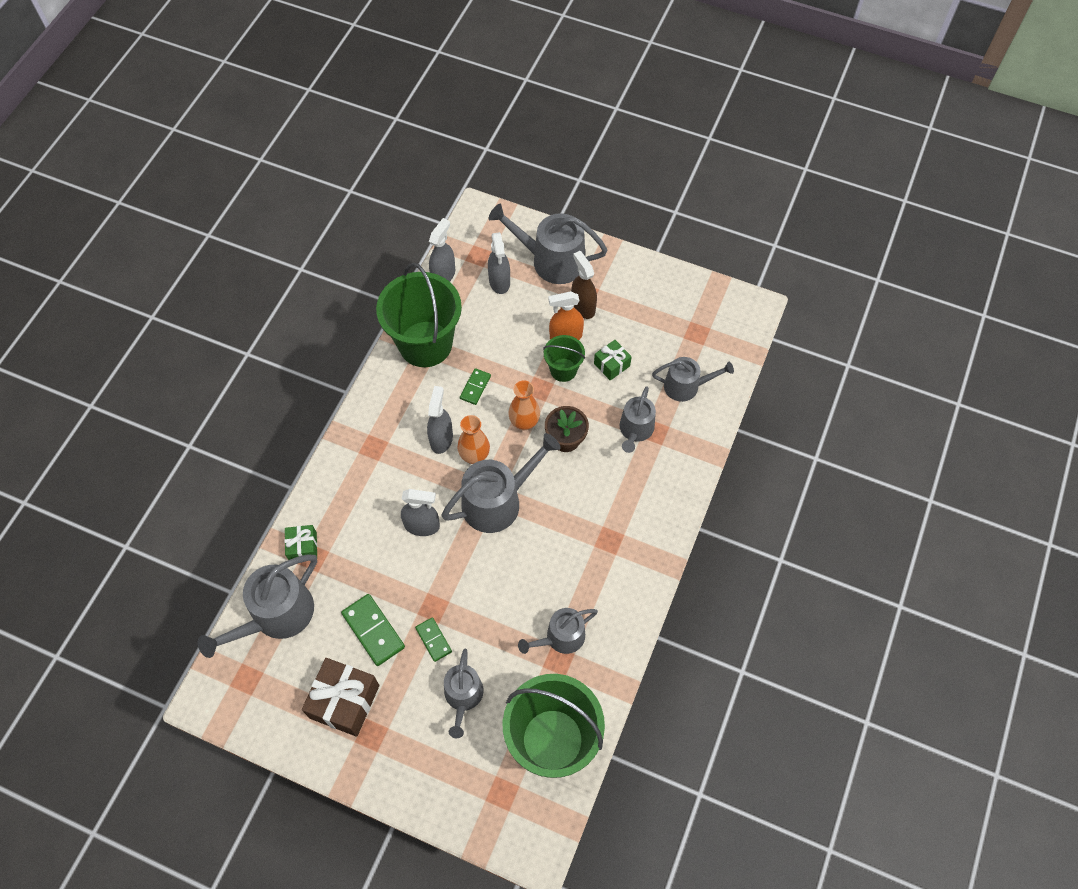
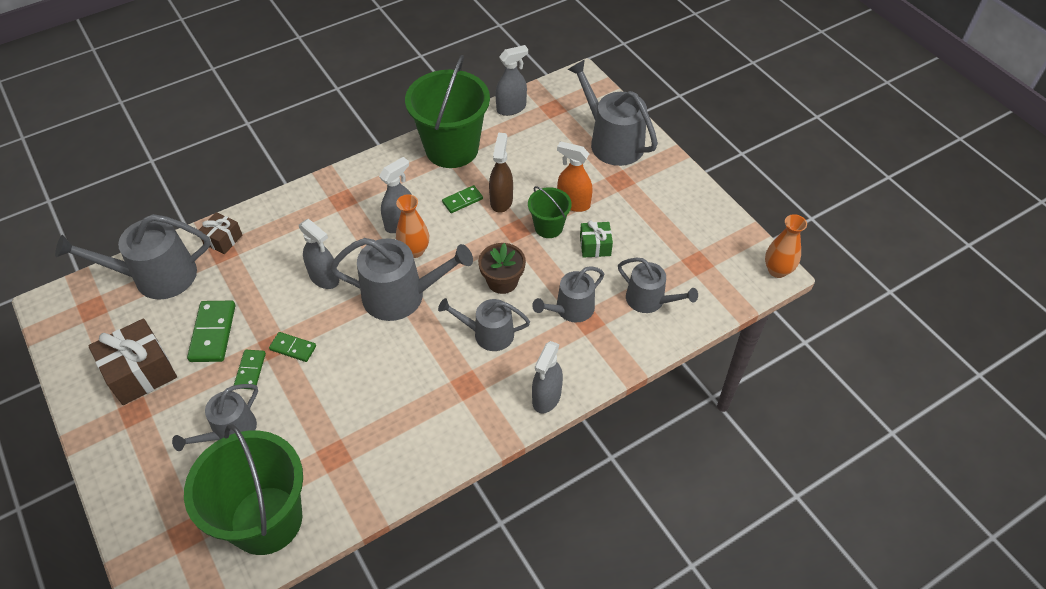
camera: 35 degrees right, 10 degrees down
(303, 547) = (223, 239): green gift -> brown gift
(450, 599) = (293, 348): none -> green domino
(499, 282) = (553, 135): grey spray bottle -> grey spray bottle (546, 398)
(524, 422) = (479, 249): orange vase -> orange vase (777, 270)
(561, 637) = (353, 438): grey watering can -> grey watering can (488, 334)
(583, 306) = (609, 189): brown spray bottle -> brown spray bottle (501, 200)

